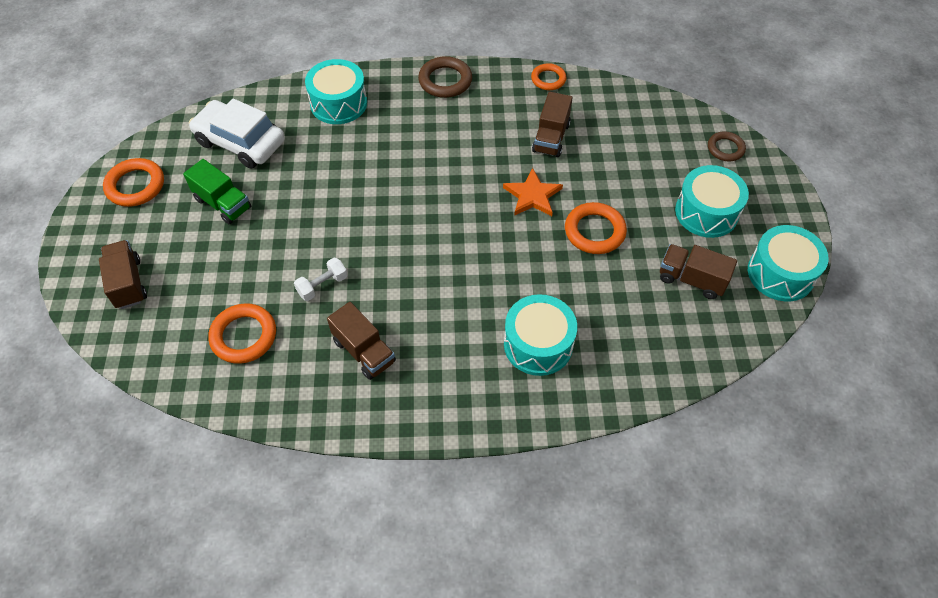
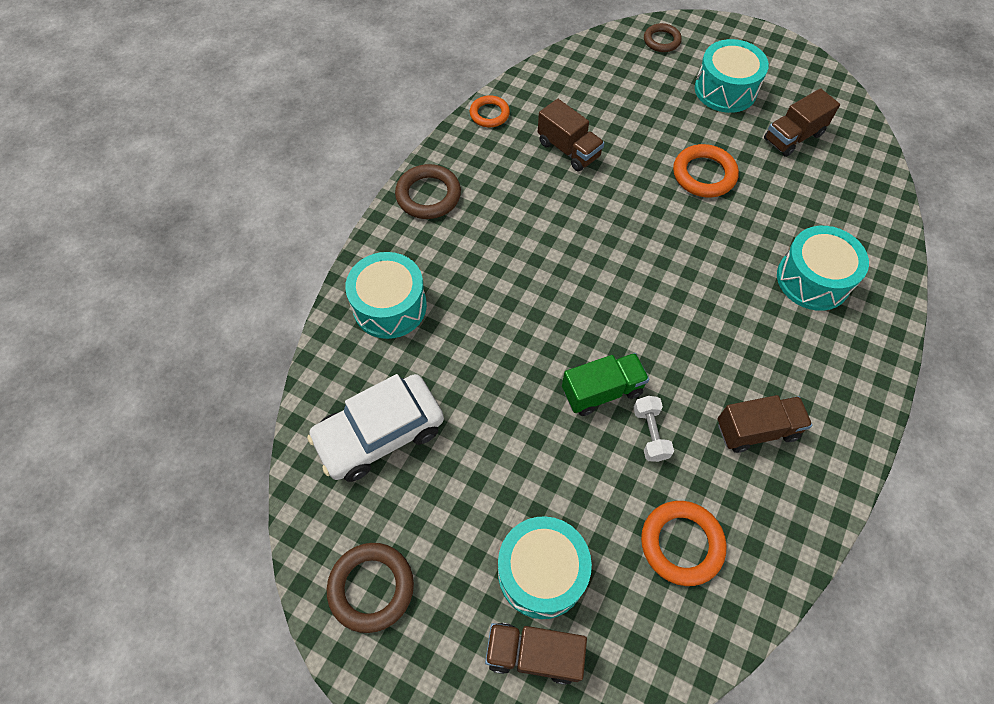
camera: 60 degrees left, 5 degrees up
(135, 186) = (371, 588): orange ring -> brown ring
(223, 204) = (468, 491): green truck -> green truck (602, 391)
(532, 195) = (633, 199): orange star -> none
(780, 273) = (815, 79): turquoise drum -> turquoise drum (541, 572)

